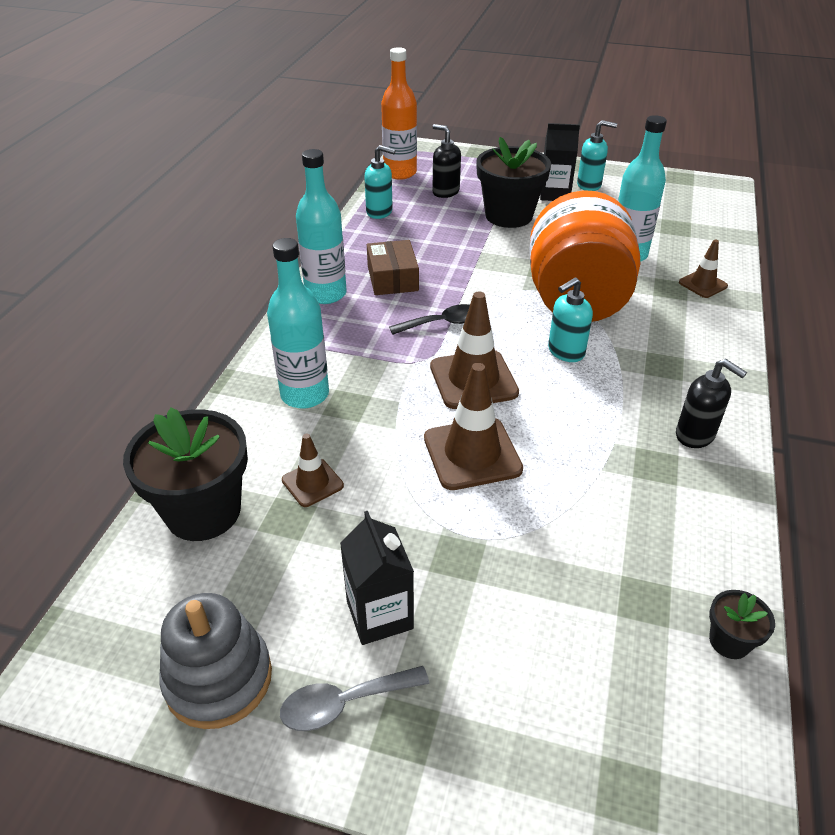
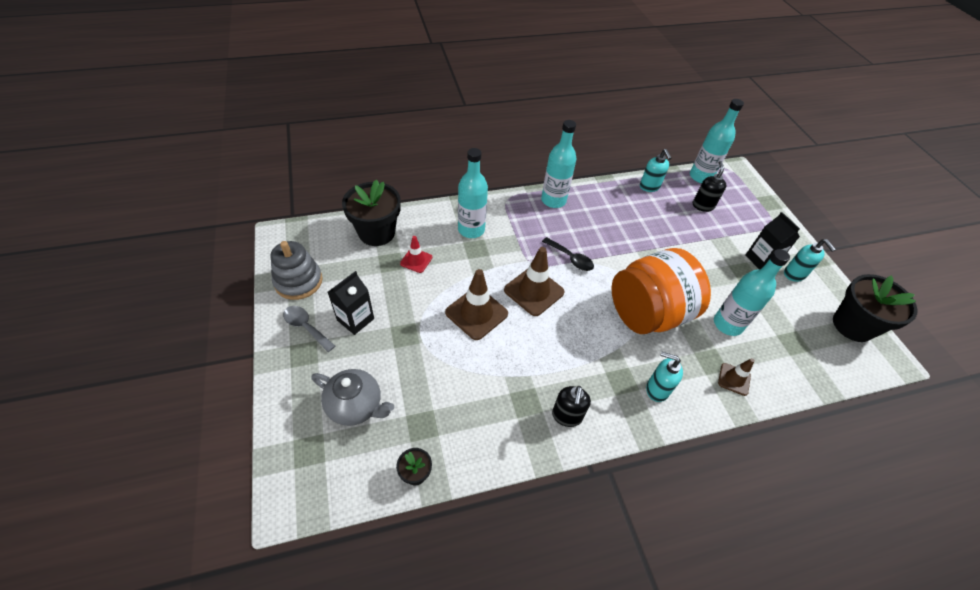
camera: 55 degrees right, 10 degrees up
(312, 483) = (416, 260): brown traffic cone -> red traffic cone
(392, 278) = (591, 220): brown box -> none
(400, 173) = (700, 177): orange bottle -> turquoise bottle
(508, 216) = (708, 246): black flower pot -> black flower pot (852, 325)
(565, 352) = (592, 325): turquoise soap dispenser -> turquoise soap dispenser (656, 389)
(567, 680) = (356, 406): none -> grey teapot

